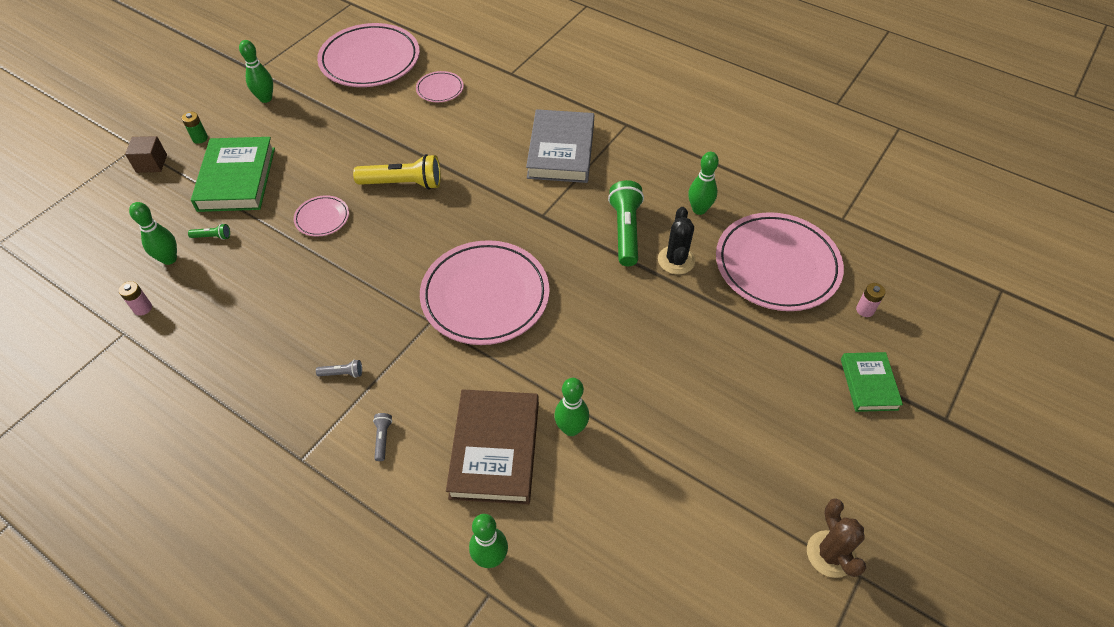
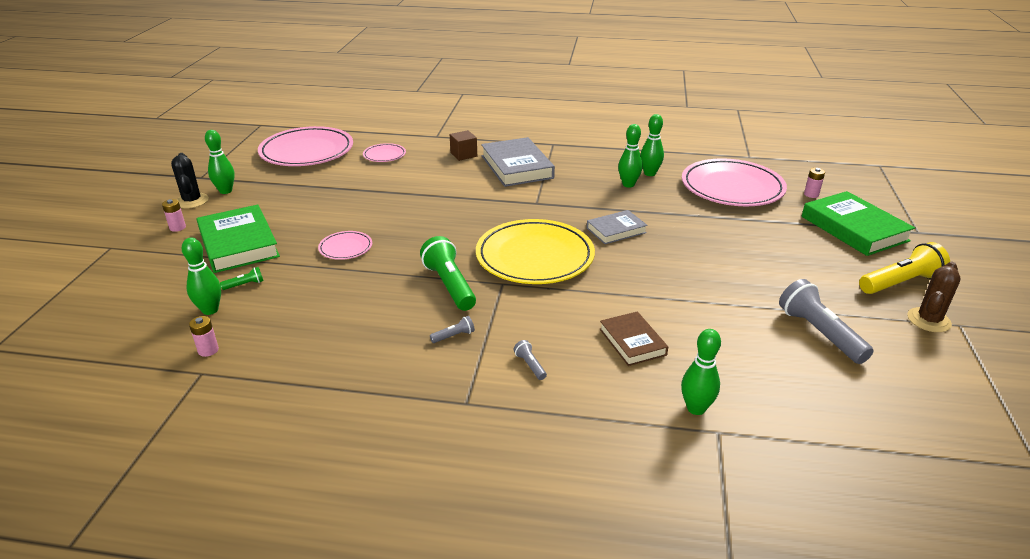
camera: 25 degrees left, 20 degrees down
(151, 163) = (137, 254): brown cube -> brown cube (463, 154)
(200, 138) = (177, 227): green battery -> pink battery
(403, 183) = (402, 212): yellow flashlight -> yellow flashlight (900, 283)
(485, 296) = (535, 257): pink plate -> yellow plate
(495, 449) = (632, 342): brown book -> brown book, size x0.58
(571, 428) = (679, 311): green bowling pin -> green bowling pin (628, 184)
(594, 287) = (616, 230): none -> grey book
(625, 231) = (608, 196): green flashlight -> green flashlight (449, 285)
(676, 260) = (661, 202): black cactus -> black cactus (192, 201)
(691, 519) = (819, 333): none -> grey flashlight
(830, 554) = (928, 320): brown cactus -> brown cactus turned 75 degrees clockwise
(869, 384) = (854, 228): green book -> green book, size x1.72

